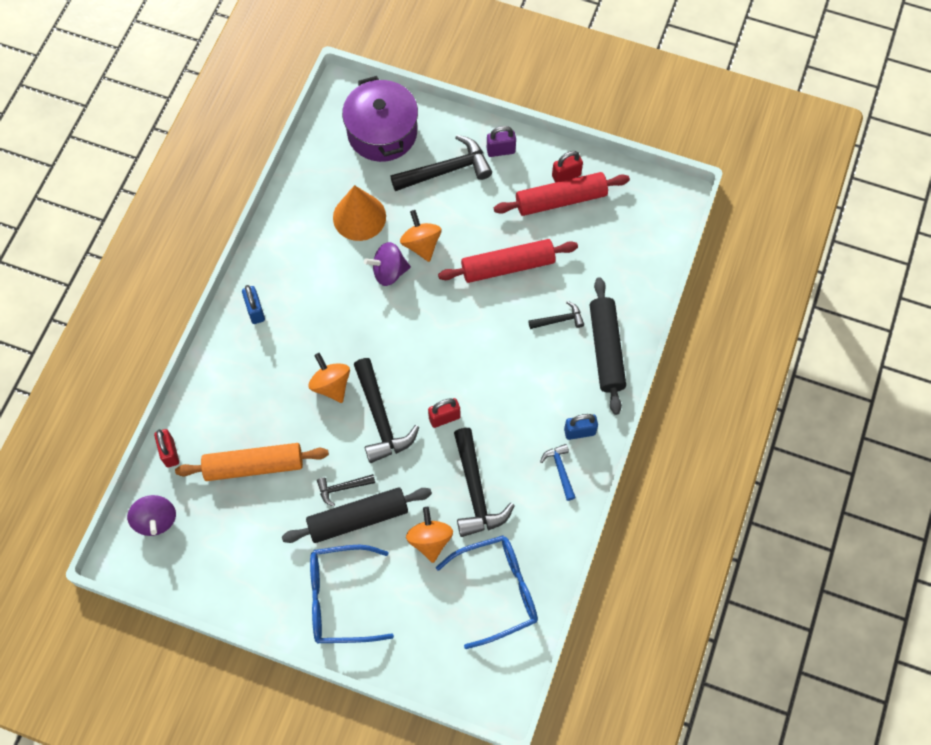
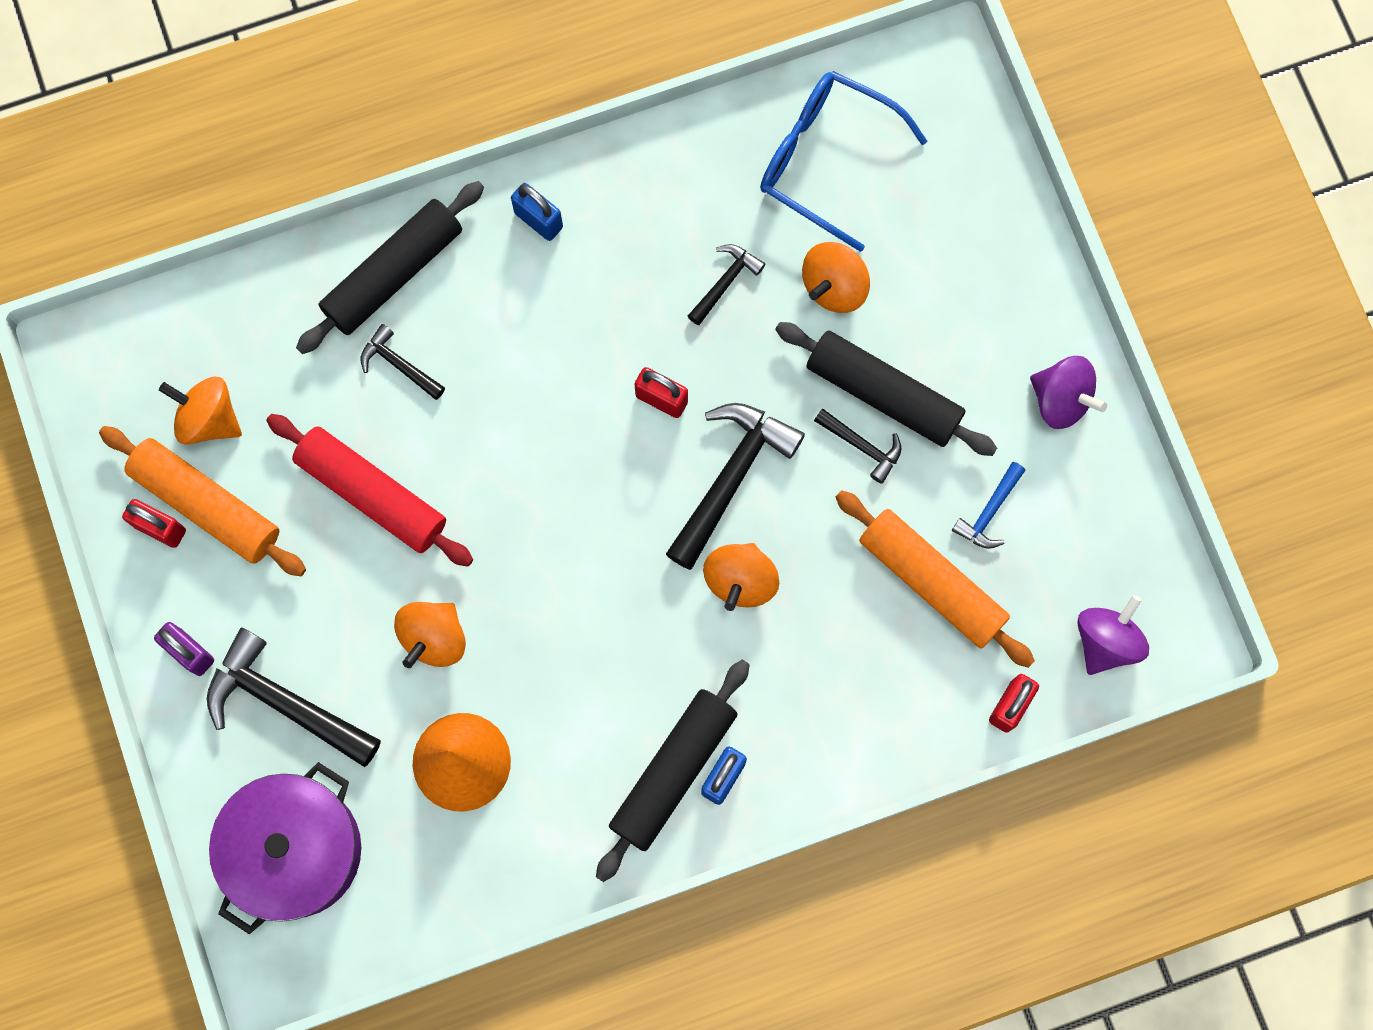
camera: 130 degrees left, 10 degrees up
(277, 293) = (673, 771): none -> black rolling pin
(340, 598) = (996, 330): blue glasses -> none
(389, 272) = (513, 646): purple spinning top -> purple spinning top (1061, 400)
(476, 491) = (725, 282): black hammer -> black hammer, size x0.52
(560, 470) = (610, 205): blue hammer -> blue hammer (989, 512)
(561, 200) = (207, 505): red rolling pin -> orange rolling pin
(600, 227) = (209, 419): none -> orange spinning top

